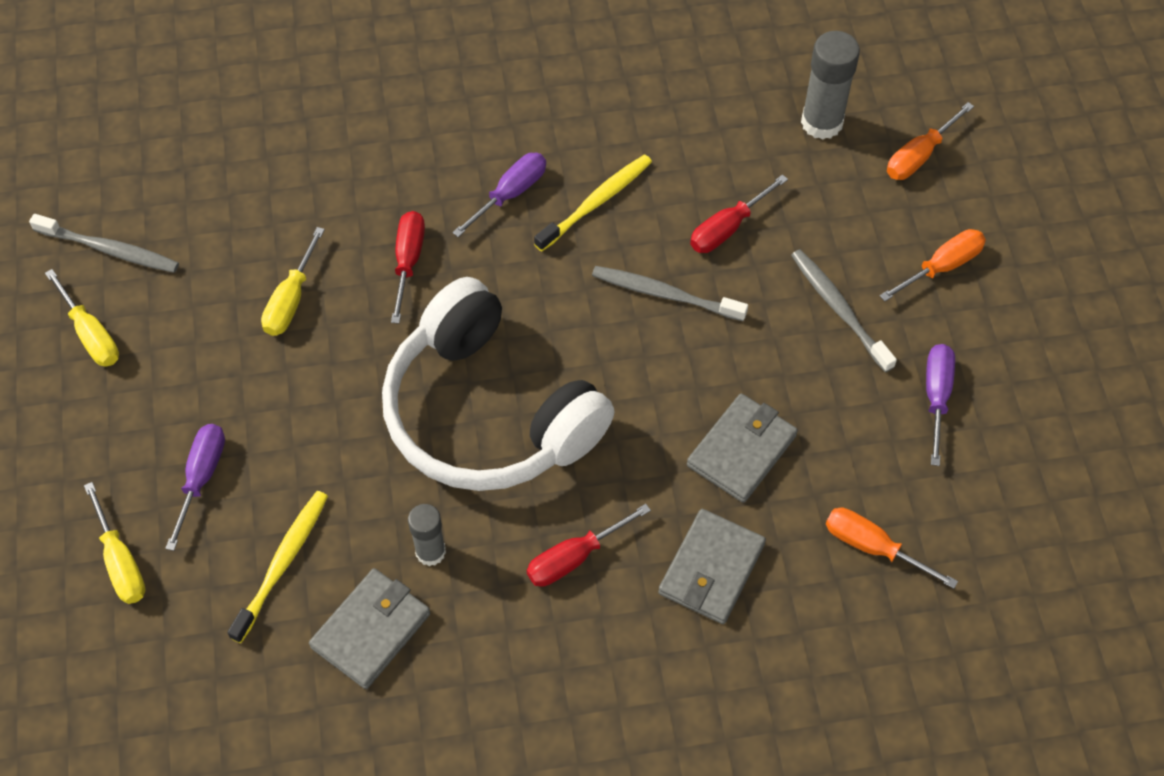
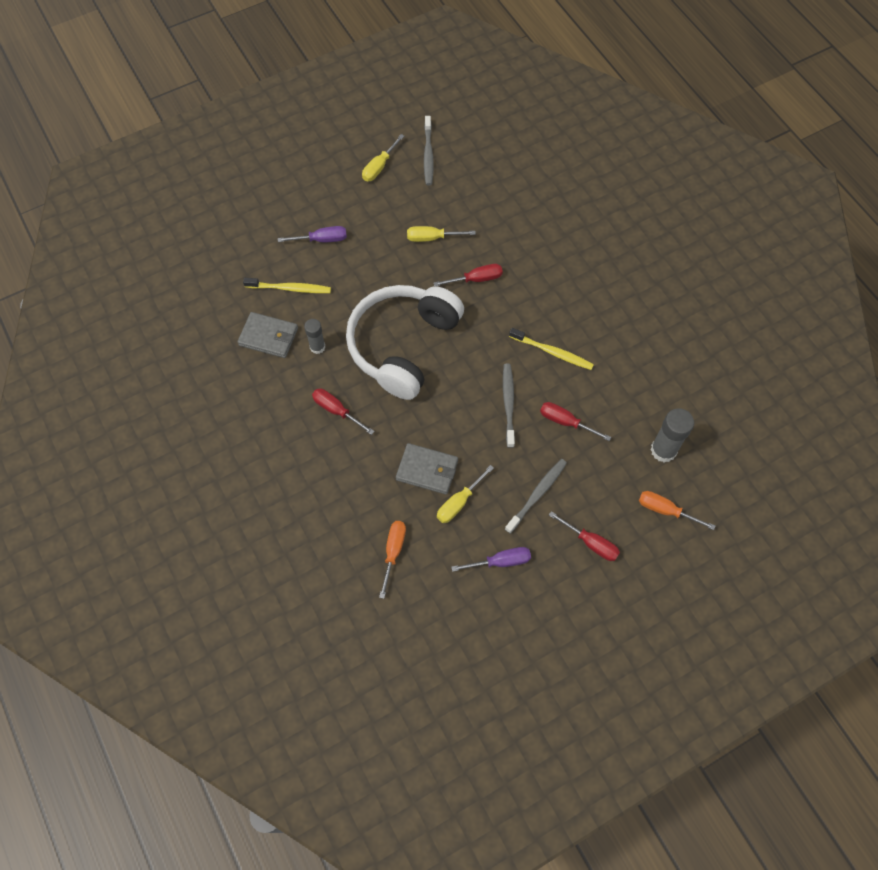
camera: 70 degrees right, 5 degrees up
(120, 561) = (269, 226): yellow screwdriver -> yellow screwdriver (459, 502)
(510, 194) = (539, 310): purple screwdriver -> none
(711, 569) = (352, 476): grey wallet -> none
(941, 267) = (590, 543): orange screwdriver -> red screwdriver

